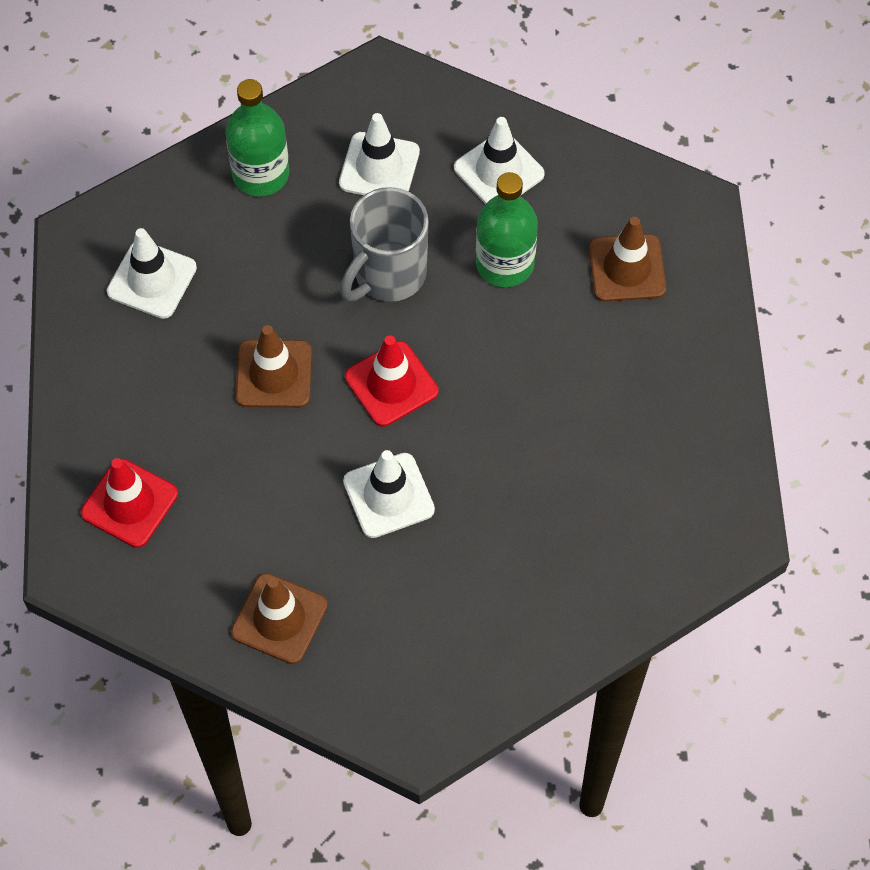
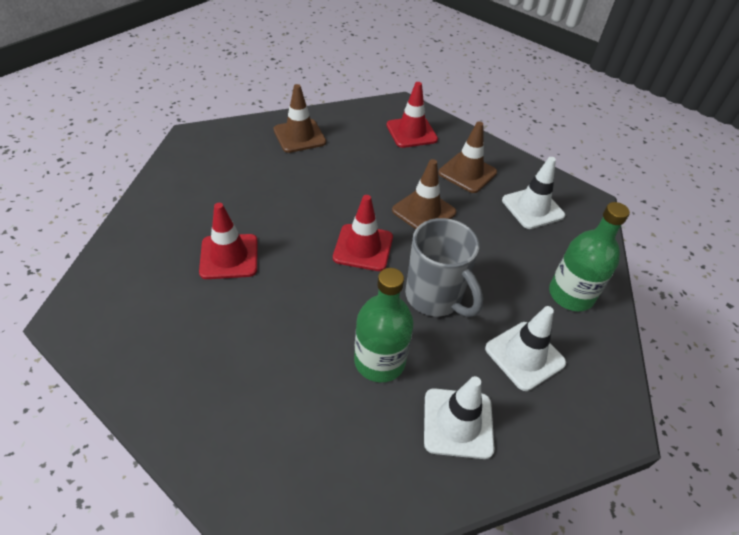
camera: 130 degrees right, 15 degrees down
(388, 275) = (435, 298): grey mug -> grey mug turned 150 degrees clockwise
(388, 495) = (305, 203): white traffic cone -> none
(536, 486) = (229, 256): none -> red traffic cone
(627, 268) = (295, 430): brown traffic cone -> brown traffic cone (467, 173)

